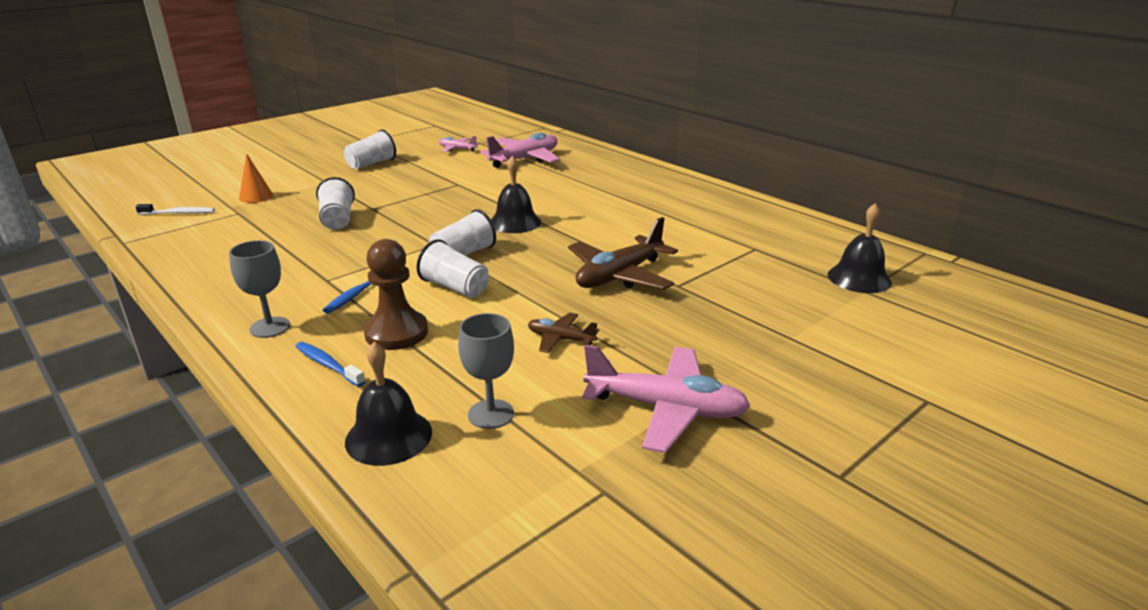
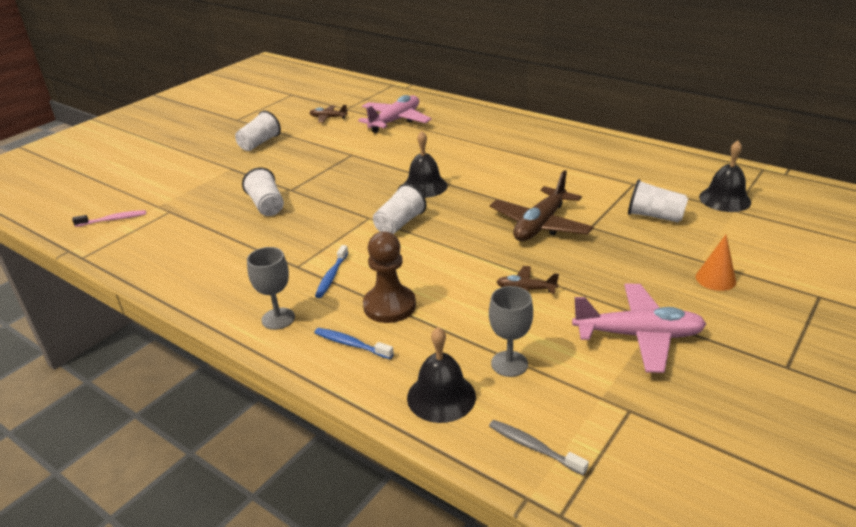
camera: 10 degrees left, 5 degrees up
(179, 213) = (113, 220): white toothbrush -> pink toothbrush
(256, 196) = (174, 192): orange cone -> orange cone (715, 279)
(455, 288) = (412, 256): white cup -> white cup (655, 216)
(457, 149) = (328, 118): pink plane -> brown plane
(459, 513) = (533, 447): none -> grey toothbrush

